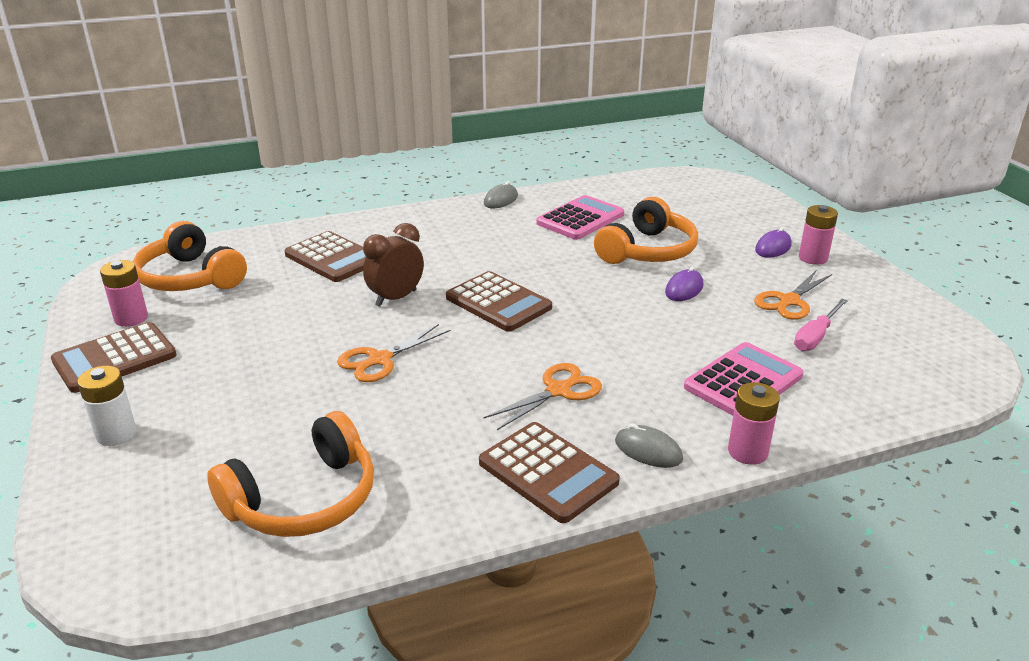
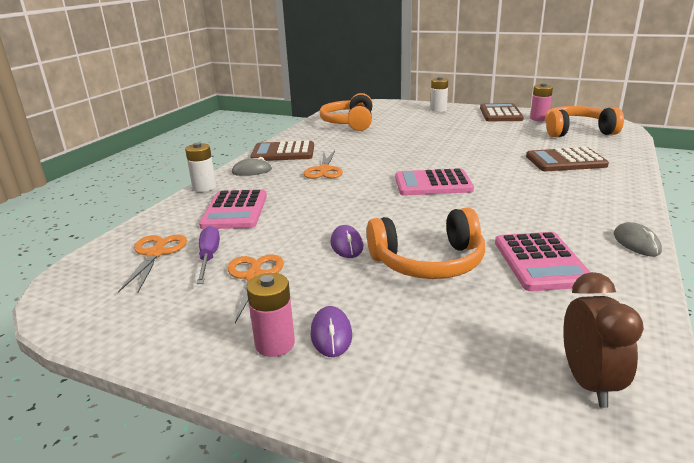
camera: 135 degrees right, 5 degrees down
(380, 360) = (419, 147): orange scissors -> orange scissors (156, 253)
(396, 298) = (481, 163): brown clock -> brown clock (588, 383)
(498, 303) = (433, 184): brown calculator -> pink calculator
(647, 251) = (428, 262): orange headphones -> orange headphones turned 90 degrees counterclockwise
(747, 452) = (204, 187): pink battery -> white battery
(815, 336) = (209, 257): pink screwdriver -> purple screwdriver

